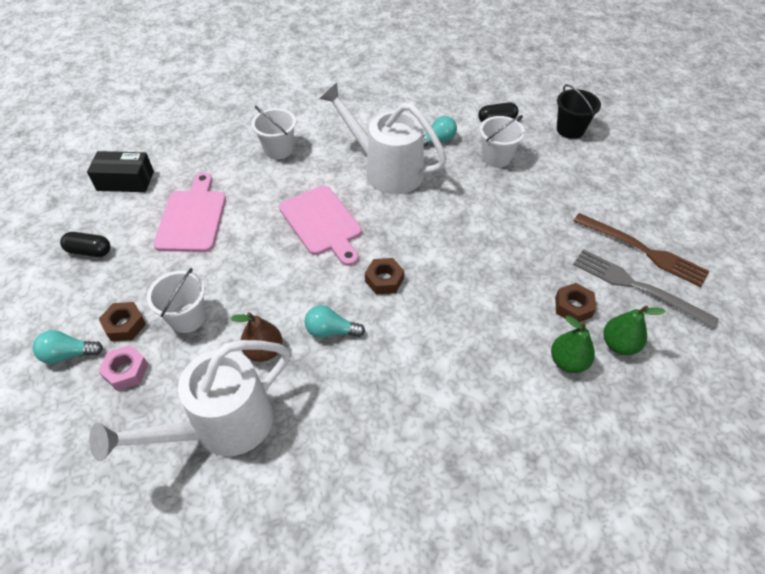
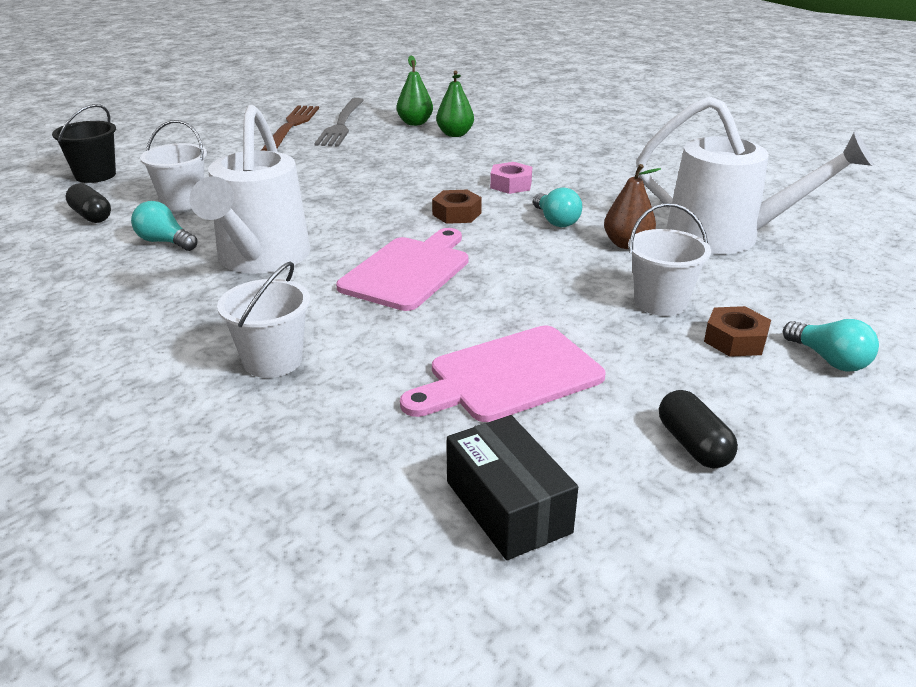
camera: 120 degrees left, 20 degrees down
(126, 371) = (774, 309): pink nut -> pink nut (511, 184)
(573, 307) = (392, 140): brown nut -> none

